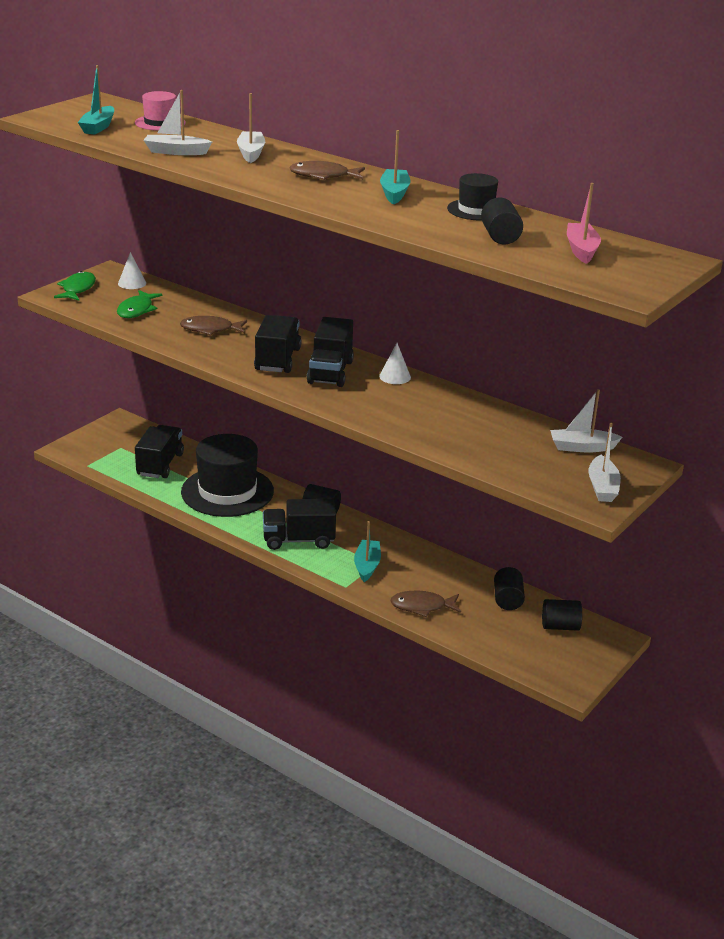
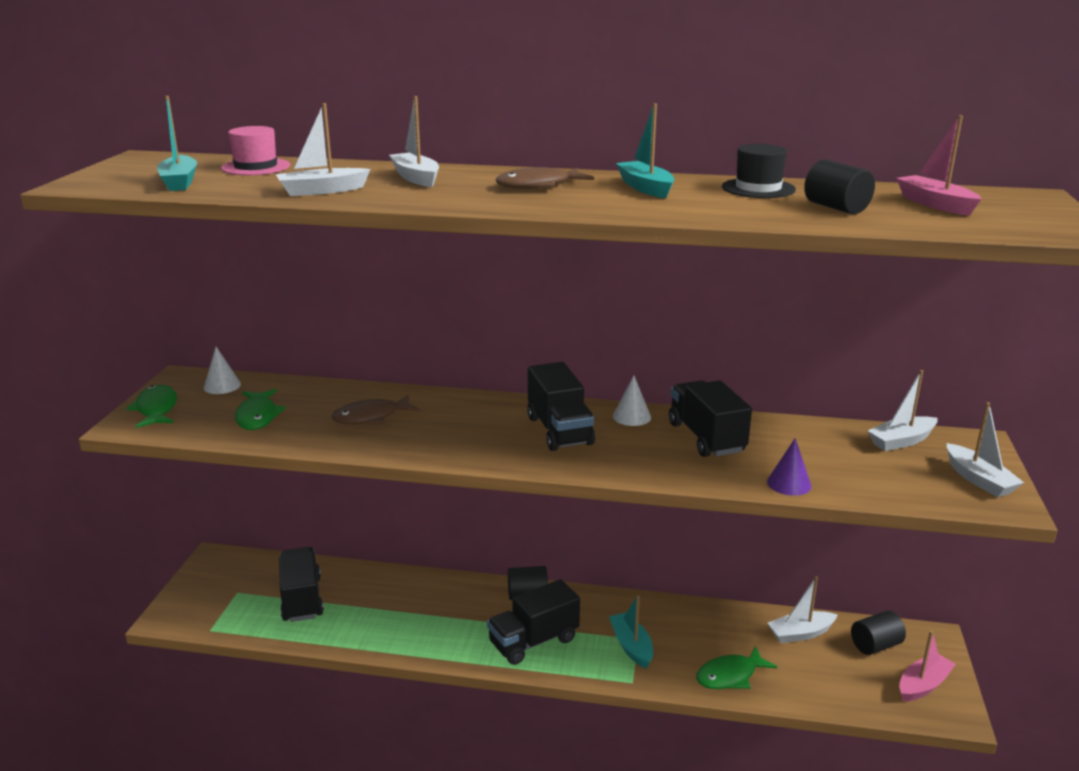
camera: 25 degrees left, 5 degrees down
(227, 491) = (406, 607): black hat -> none
(277, 360) = (485, 432): black truck -> black truck (706, 437)
(422, 606) = (730, 676): brown fish -> green fish
(452, 449) = (789, 483): none -> purple cone
(507, 600) = (800, 633): black cylinder -> white boat
(568, 661) = (923, 685): none -> pink boat

